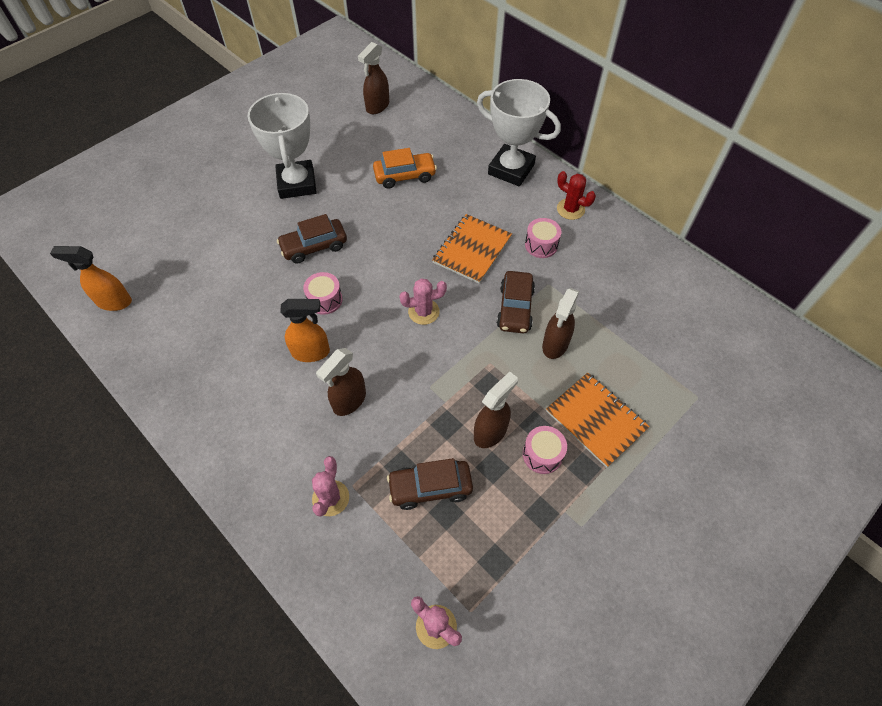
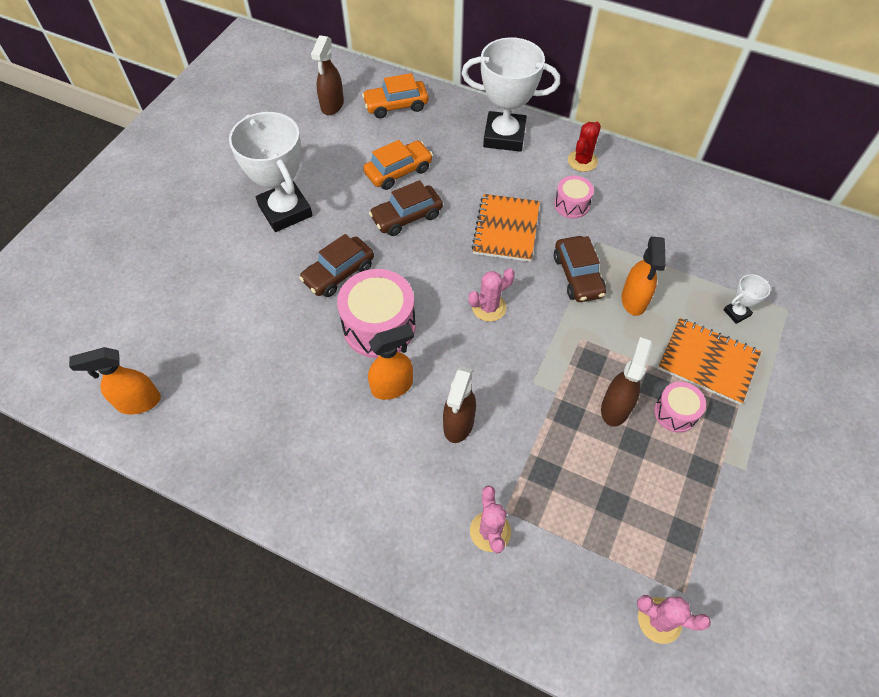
camera: 20 degrees left, 0 degrees up
(325, 300) = (379, 326): pink drum -> pink drum, size x1.84
(430, 120) = (396, 106): none -> orange car
(430, 487) = (585, 484): brown car -> brown car (407, 217)
(555, 345) = (634, 300): brown spray bottle -> orange spray bottle
(570, 209) = (582, 161): red cactus -> red cactus turned 75 degrees counterclockwise
(646, 385) = (736, 313): none -> white trophy

